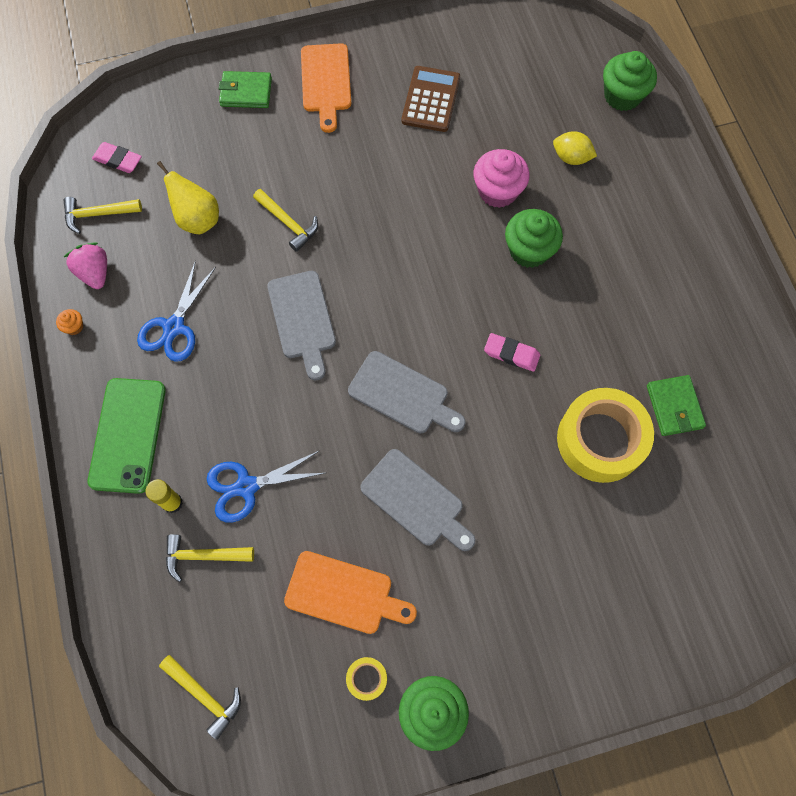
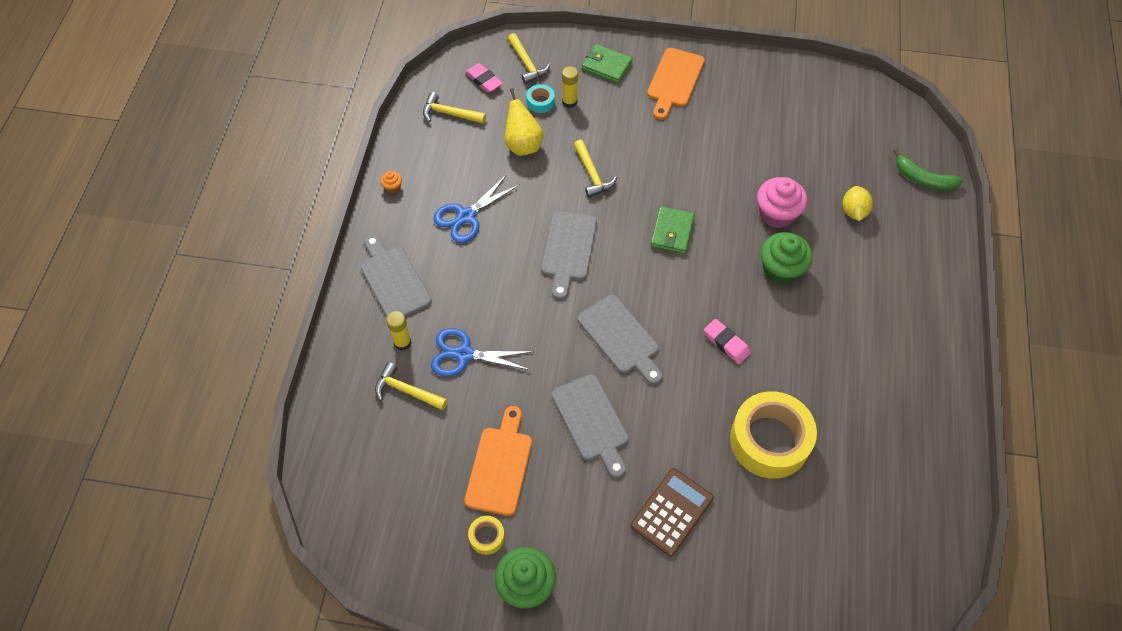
camera: 25 degrees right, 10 degrees down
(95, 273) = (426, 154): pink strawberry -> none
(127, 435) = (393, 280): green phone -> grey cutting board
(193, 162) = (540, 102): none -> turquoise tape
(204, 696) = (357, 492): yellow hammer -> yellow hammer (527, 64)
(225, 149) = (569, 102): none -> yellow glue stick
(344, 594) = (500, 466): orange cutting board -> orange cutting board turned 120 degrees counterclockwise
(430, 99) = (754, 124): brown calculator -> brown calculator (671, 512)
(571, 158) = (853, 211): yellow lemon -> yellow lemon turned 45 degrees clockwise
(622, 96) = (923, 179): green cupcake -> green banana
(674, 407) = (847, 441): green wallet -> green wallet (672, 232)

